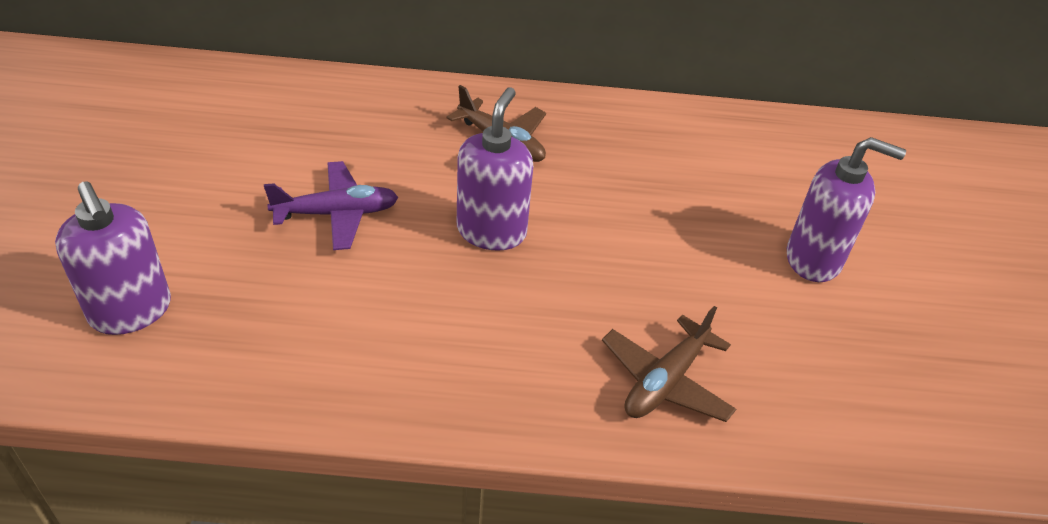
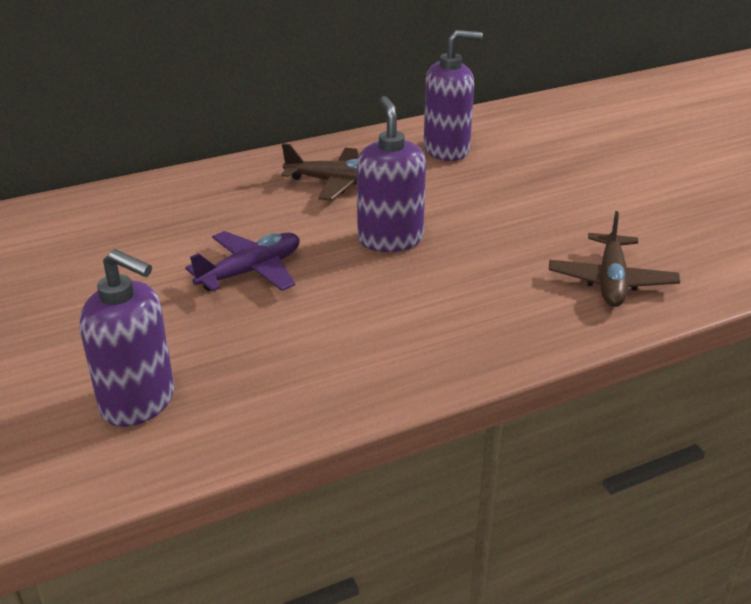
camera: 25 degrees left, 10 degrees down
(814, 259) = (632, 177): purple soap dispenser -> purple soap dispenser (447, 150)

